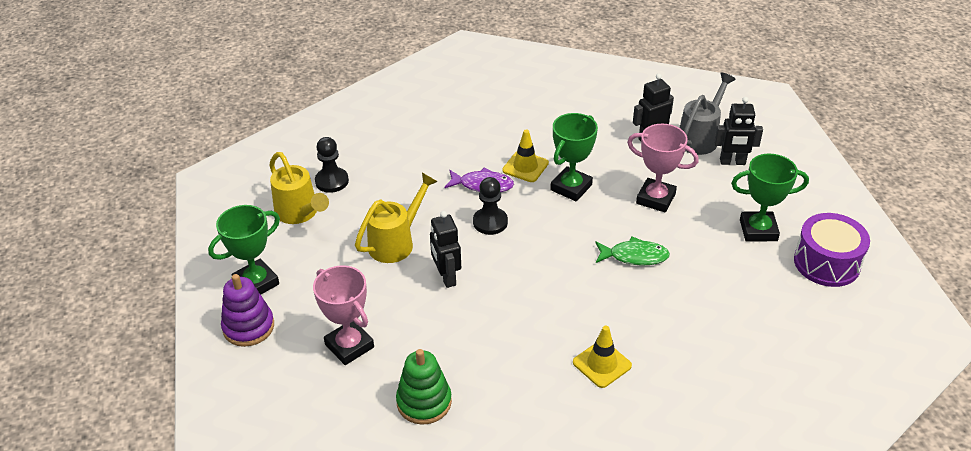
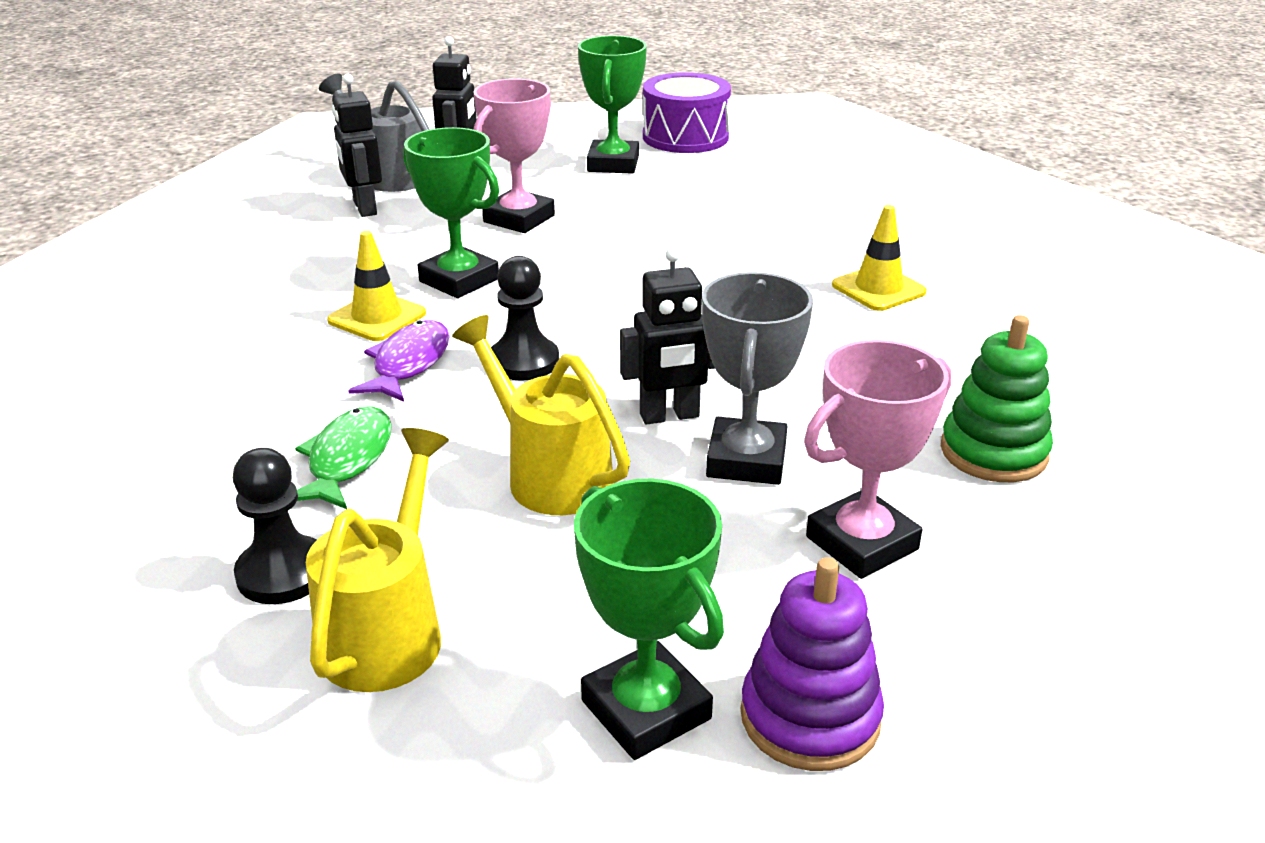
camera: 85 degrees left, 10 degrees down
(299, 213) = (387, 631): yellow watering can -> yellow watering can turned 45 degrees counterclockwise
(411, 306) = (746, 460): none -> grey trophy
(634, 256) = (648, 245): green fish -> green fish (347, 460)

